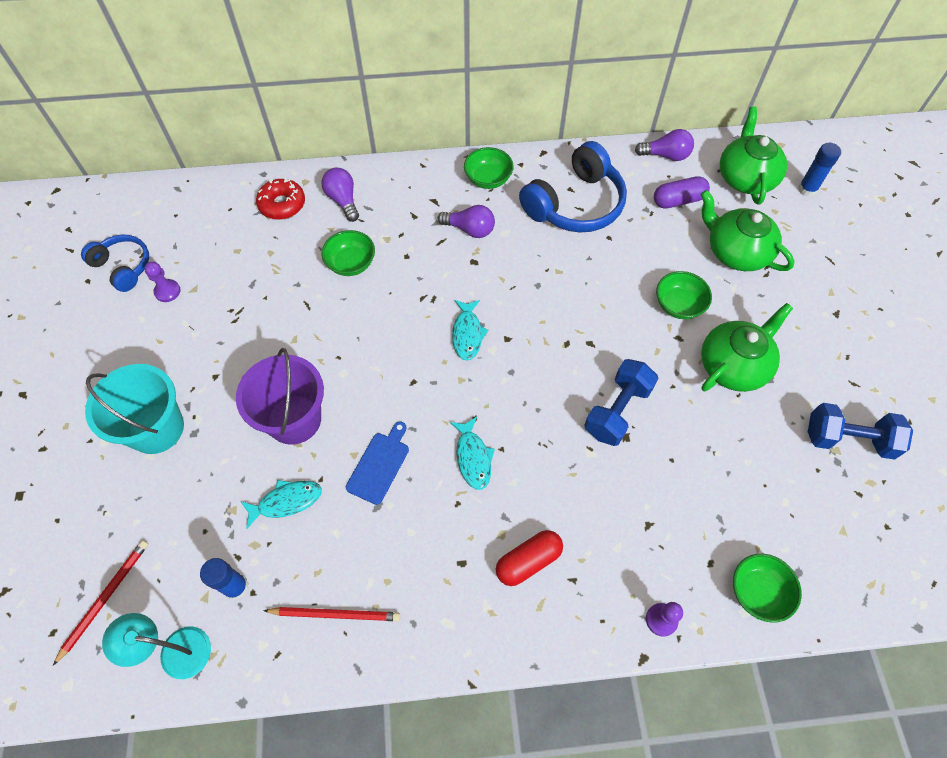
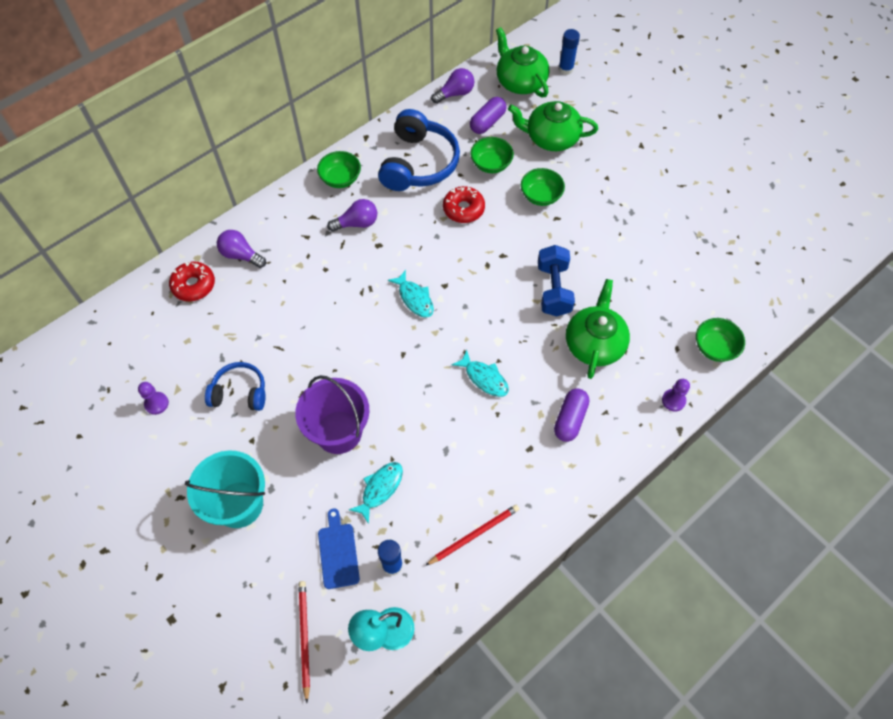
camera: 35 degrees left, 0 degrees up
(123, 267) = (101, 407): blue headphones -> blue headphones (240, 392)
(351, 263) = (287, 298): green bowl -> green bowl (491, 164)
(379, 465) = (425, 423): blue cutting board -> blue cutting board (338, 552)
(528, 561) = (570, 419): red capsule -> purple capsule
(586, 273) = (463, 209): none -> red donut
(733, 365) = (603, 216): green teapot -> green teapot (594, 343)
(848, 439) = (702, 223): blue dumbbell -> none

